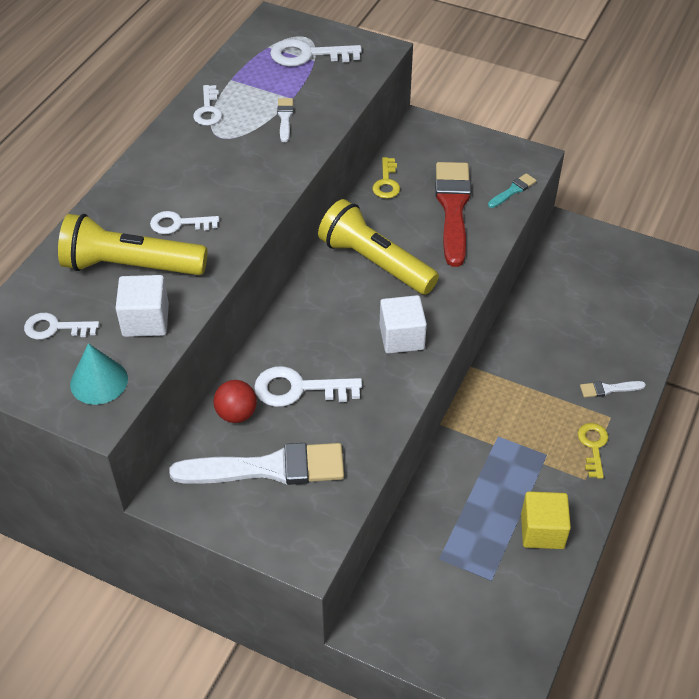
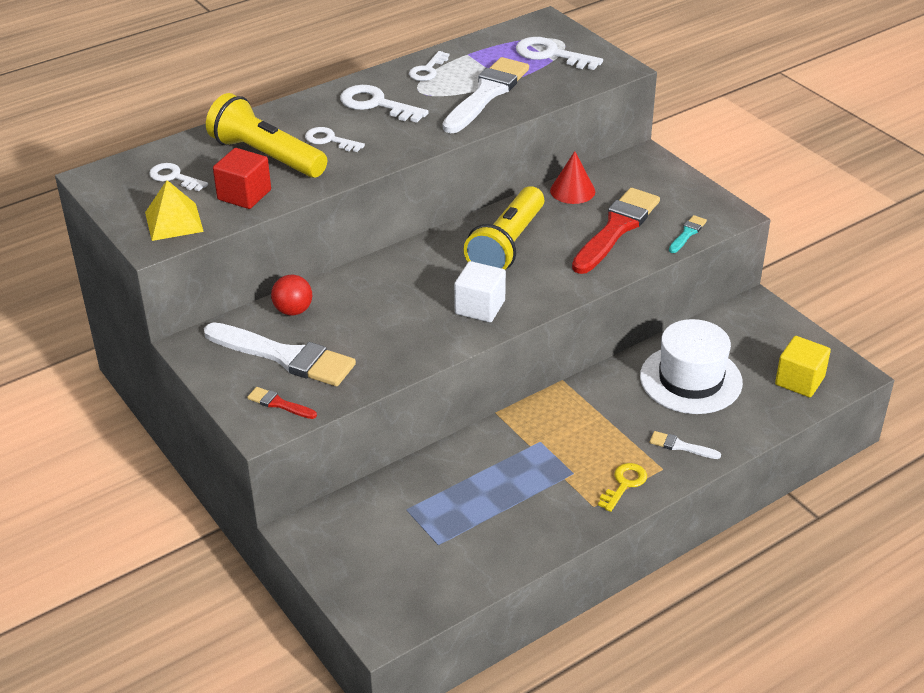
camera: 30 degrees right, 10 degrees down
(99, 381) = (174, 222): turquoise cone -> yellow pyramid
(145, 320) = (244, 195): white cube -> red cube
(285, 118) = (486, 94): white brush -> white brush, size x2.27
(298, 389) = (358, 312): white key -> white key (376, 104)
(304, 523) = (279, 404): none -> red brush
(375, 262) = (507, 245): yellow flashlight -> yellow flashlight turned 135 degrees counterclockwise
(386, 182) = (572, 191): yellow key -> red cone
(513, 190) = (687, 233): turquoise brush -> turquoise brush turned 45 degrees counterclockwise
(542, 531) = (517, 528): yellow cube -> yellow cube (799, 381)
(570, 321) = (690, 379): none -> white hat

